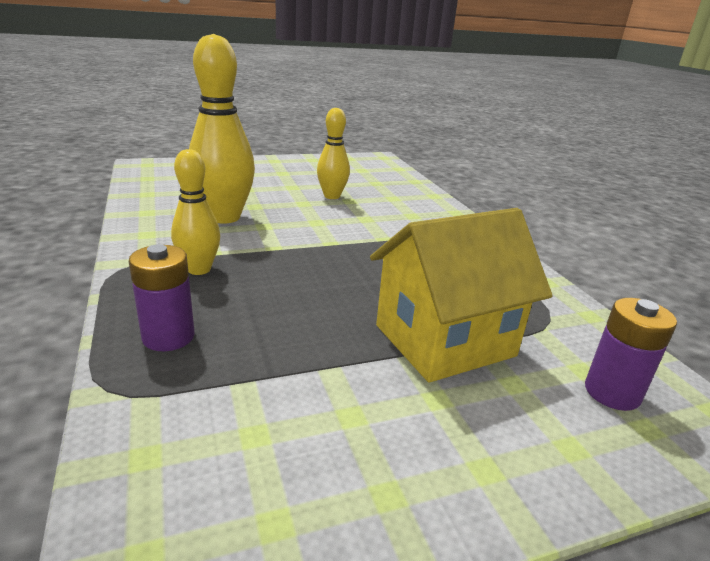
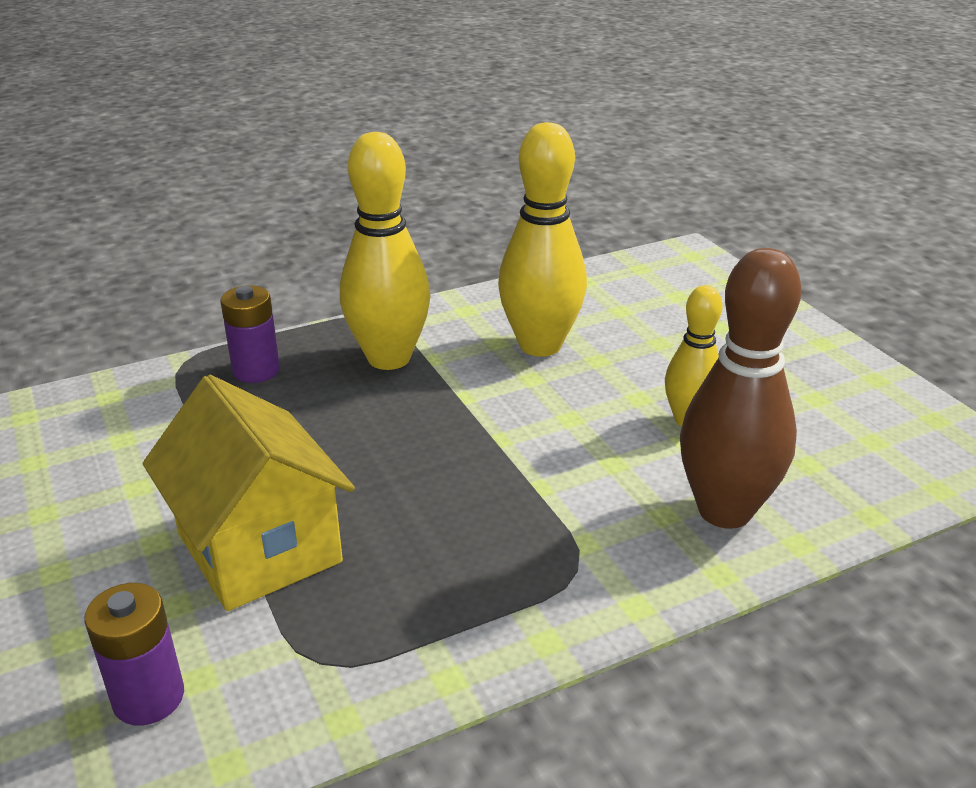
camera: 85 degrees right, 5 degrees up
(199, 269) = (389, 358): yellow bowling pin -> yellow bowling pin, size x1.69
(411, 203) = (724, 511): none -> brown bowling pin

